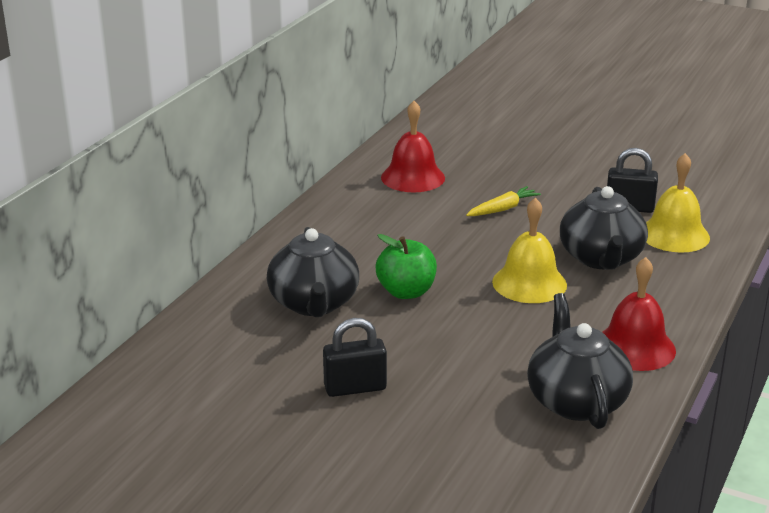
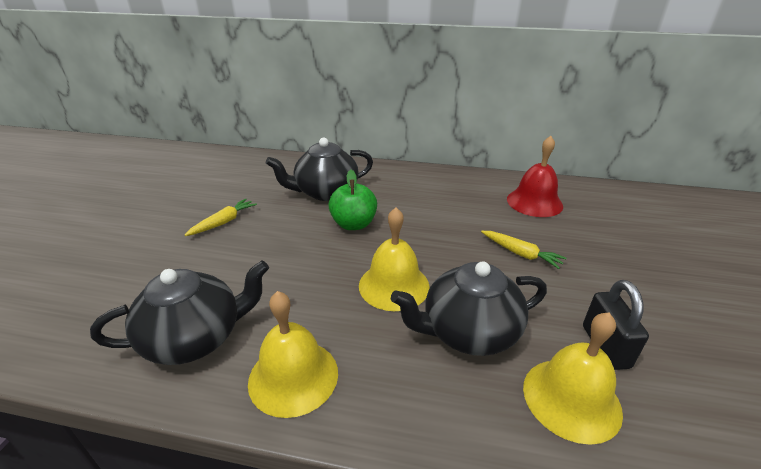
camera: 75 degrees right, 5 degrees up
(355, 388) = (223, 222): black padlock -> yellow carrot
(635, 347) = (293, 376): red bell -> yellow bell

